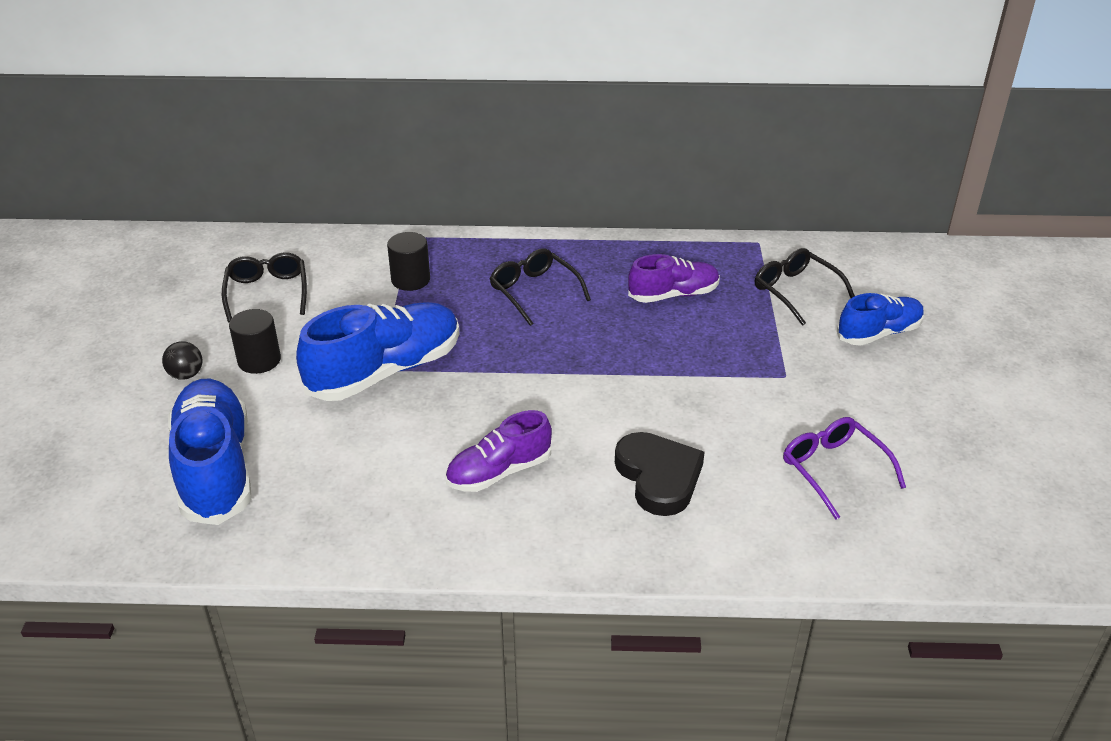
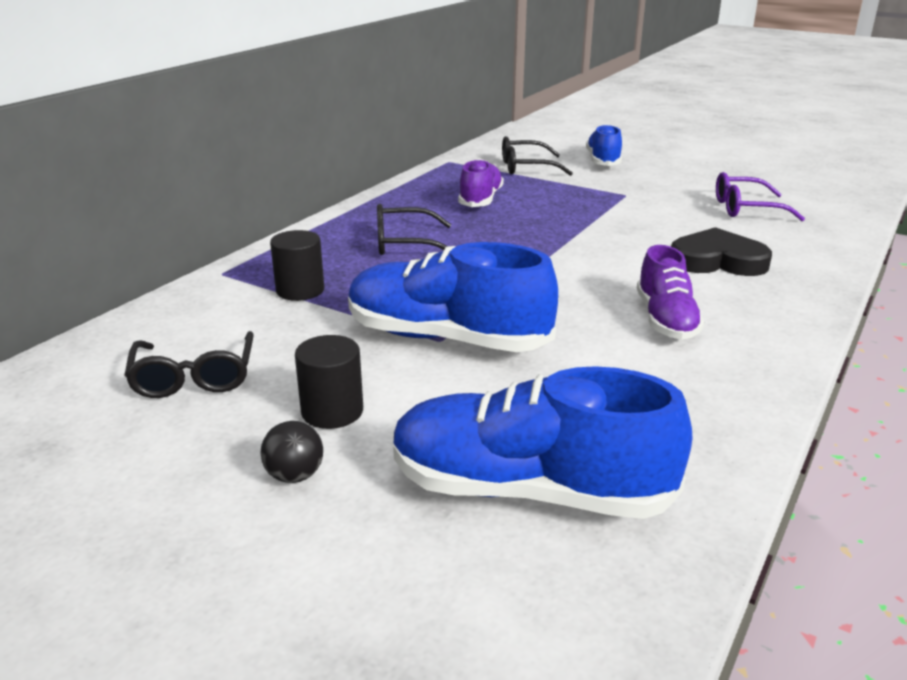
camera: 60 degrees left, 10 degrees down
(267, 293) = (194, 376): black glasses -> black glasses turned 120 degrees counterclockwise
(385, 371) = (447, 338): blue shoe -> blue shoe turned 60 degrees counterclockwise

